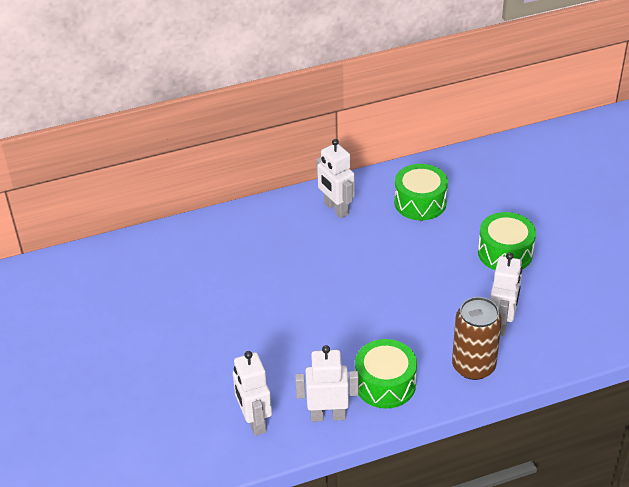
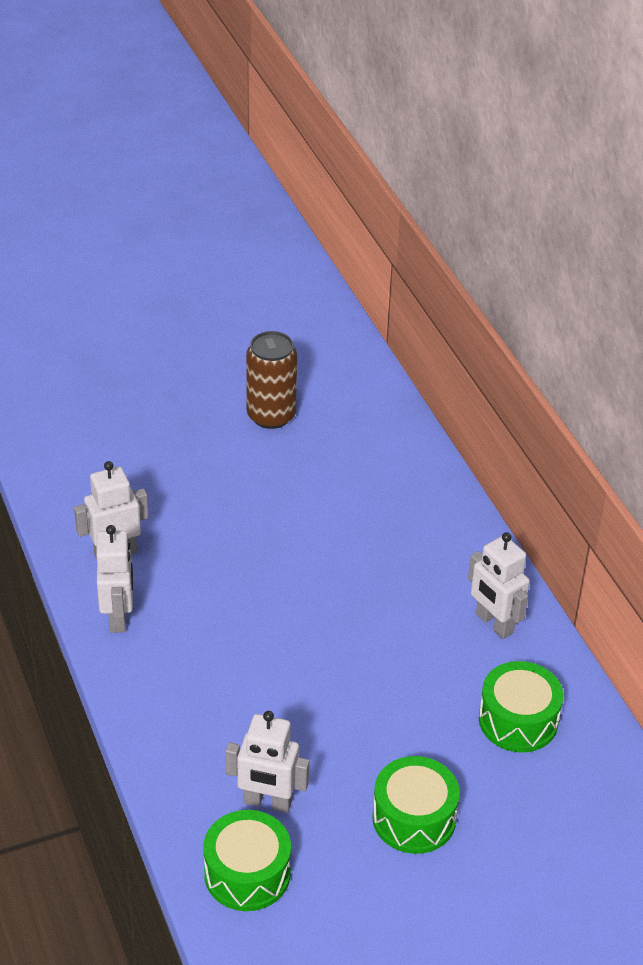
camera: 85 degrees right, 0 degrees up
(336, 209) = (494, 624): white robot -> white robot turned 90 degrees counterclockwise
(385, 384) = (164, 672): green drum -> green drum (247, 874)
(473, 366) = (189, 765): brown can -> brown can (271, 415)

